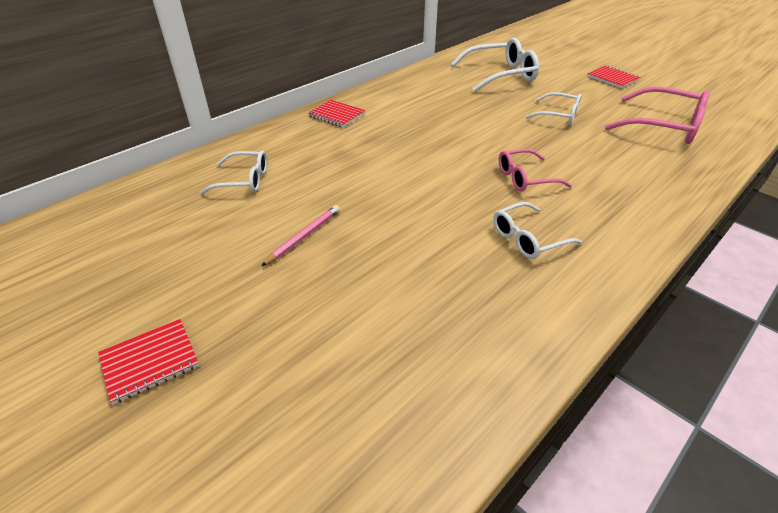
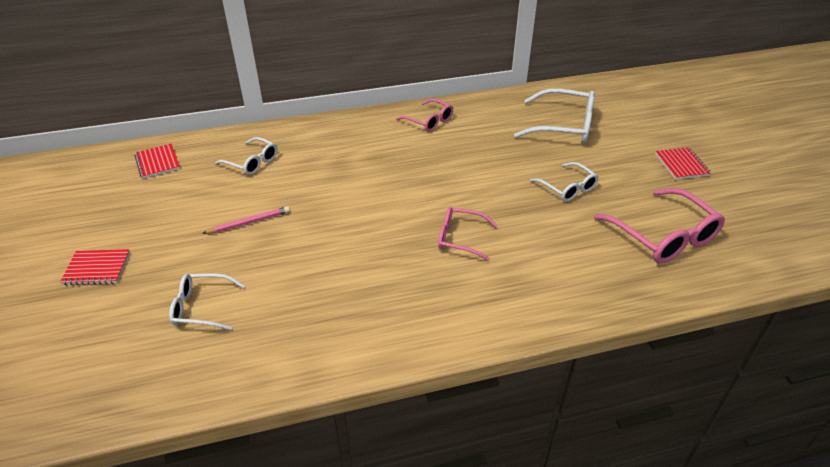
camera: 30 degrees right, 0 degrees up
(337, 115) = (372, 125): red notebook -> red notebook (157, 162)
(386, 99) = (429, 121): none -> pink glasses
(528, 238) = (401, 289): white glasses -> white glasses (202, 307)

